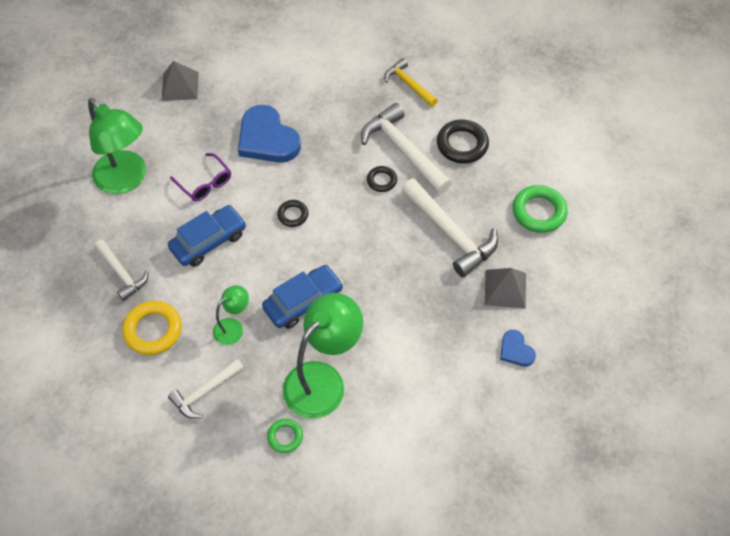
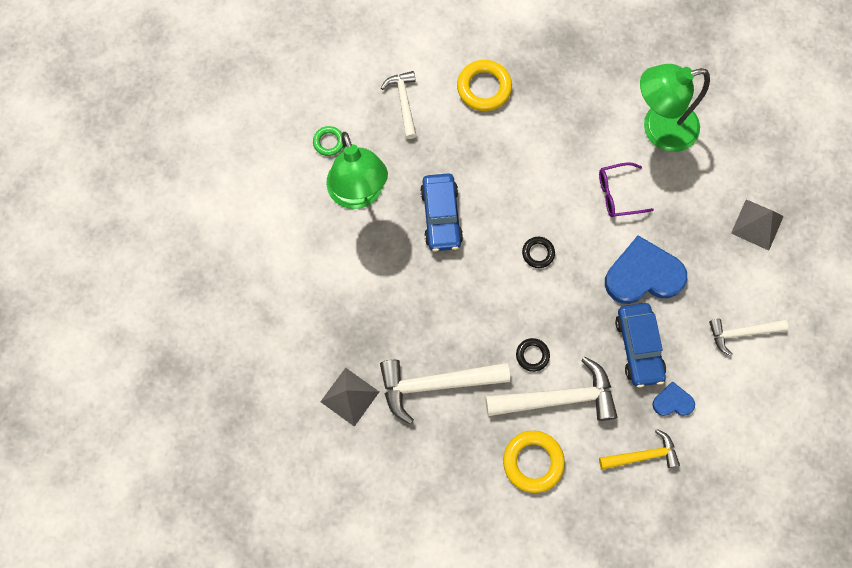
camera: 120 degrees right, 15 degrees up
(122, 273) = (555, 86): white hammer -> white hammer (741, 333)
(209, 241) = (549, 168): blue car -> blue car (638, 347)
(233, 327) = (449, 149): green lamp -> none
(462, 144) = (533, 461): black ring -> yellow ring
(516, 350) = (287, 366): blue heart -> blue heart (672, 401)
(539, 212) = (410, 485): green ring -> none

